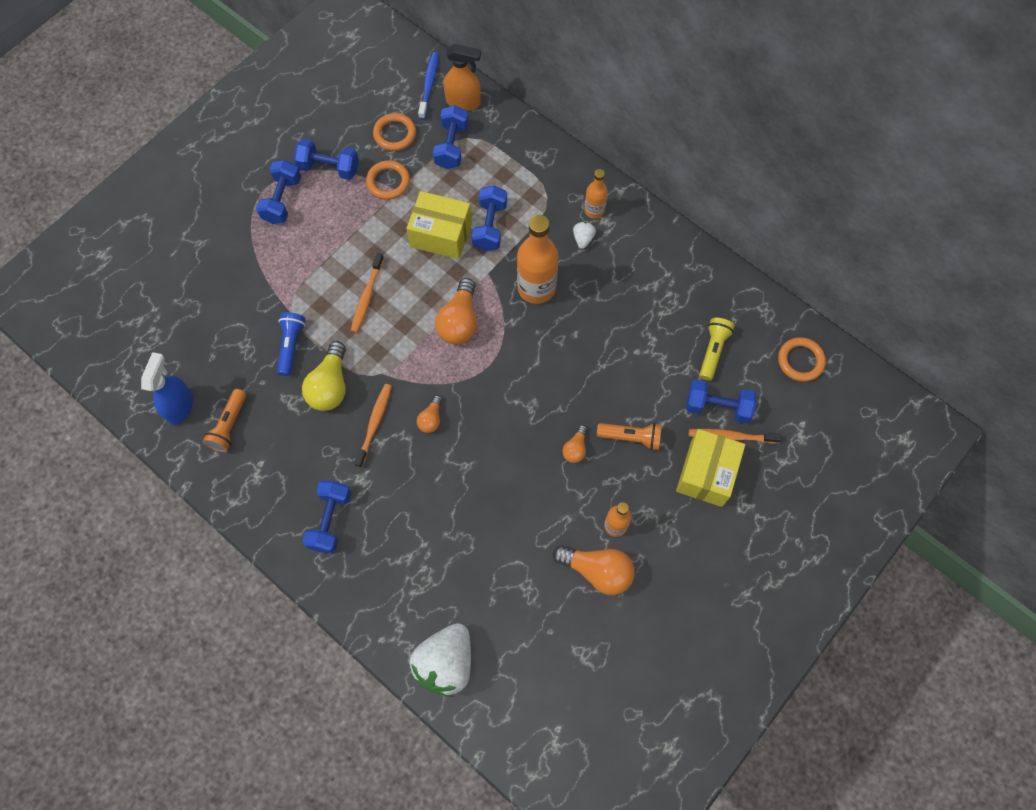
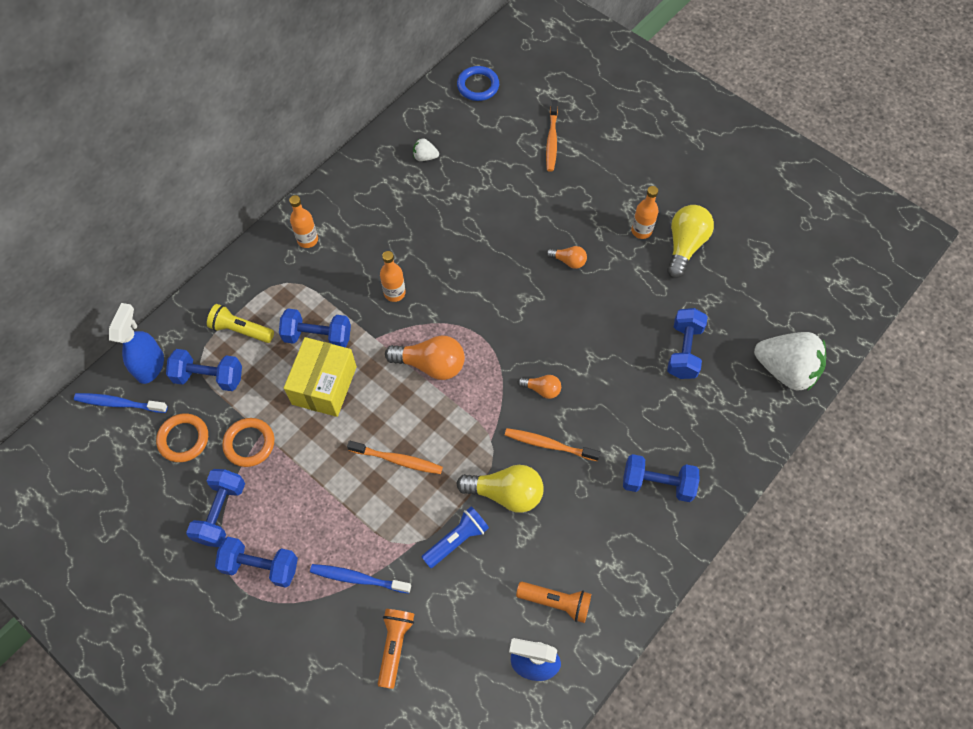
camera: 90 degrees left, 5 degrees down
(265, 271) = (358, 578): none -> blue toothbrush
(291, 345) = (457, 540): blue flashlight -> blue flashlight turned 135 degrees clockwise
(463, 102) = (150, 365): orange spray bottle -> blue spray bottle
(536, 287) = (394, 293): orange bottle -> orange bottle, size x0.55
(583, 239) = (340, 250): white strawberry -> white strawberry (425, 157)
(597, 571) = (685, 246): orange light bulb -> yellow light bulb
(631, 437) = (555, 216): orange flashlight -> orange flashlight (395, 645)
(706, 473) = (587, 160): yellow box -> none
(713, 351) = (467, 149): yellow flashlight -> yellow flashlight (241, 330)
(717, 407) = (523, 148): blue dumbbell -> blue dumbbell (684, 351)
(800, 361) = (478, 86): orange ring -> blue ring

